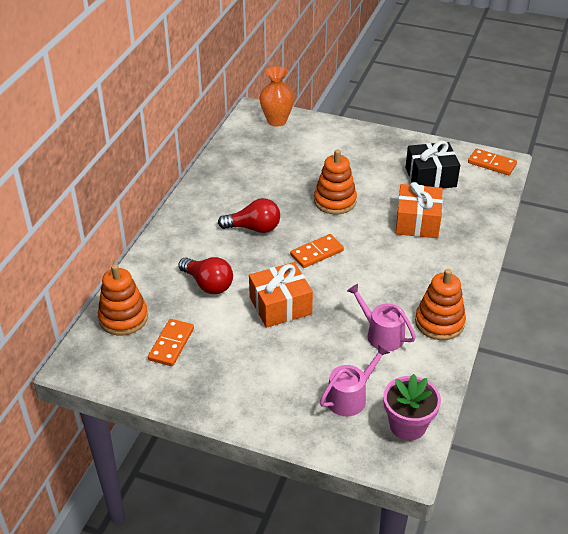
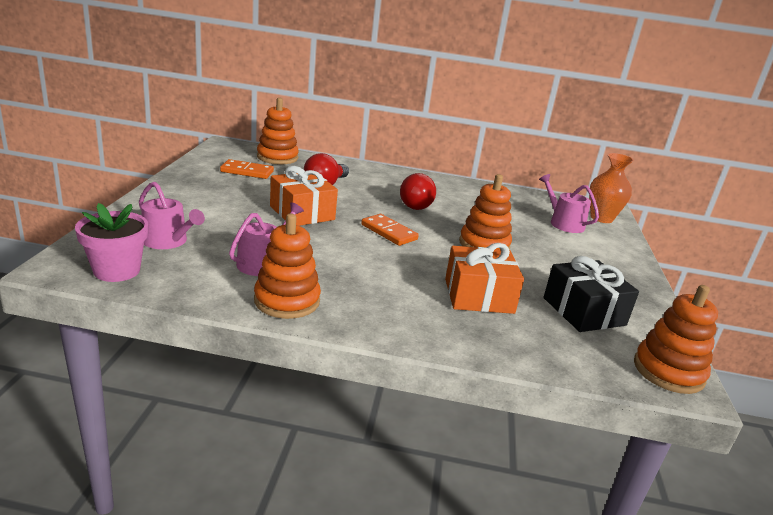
camera: 75 degrees right, 15 degrees down
(288, 145) = (563, 223): none -> pink watering can
(492, 164) = (668, 371): orange domino -> orange stacking toy

